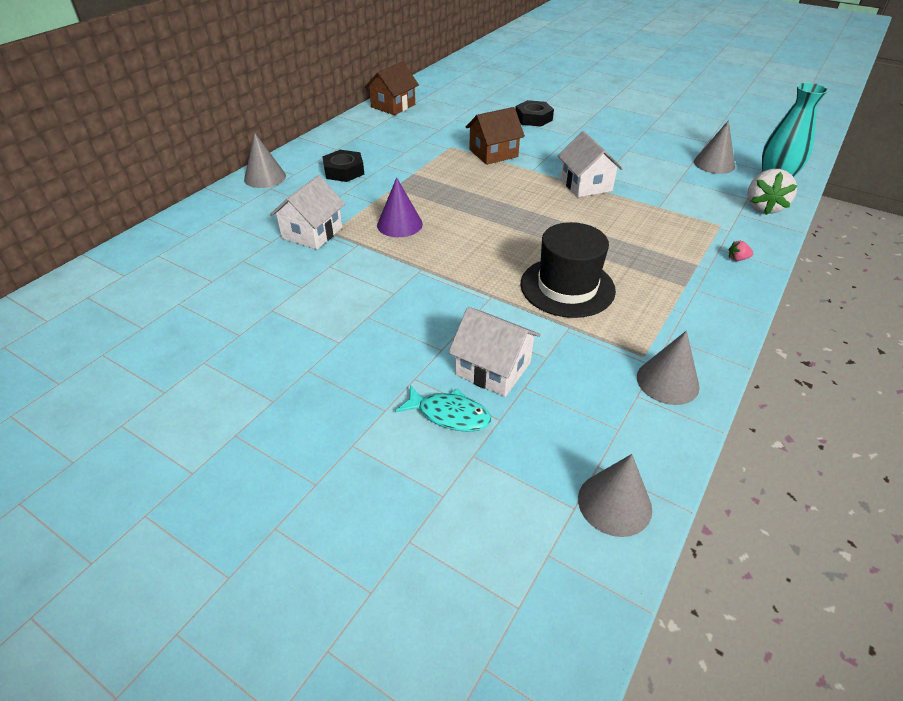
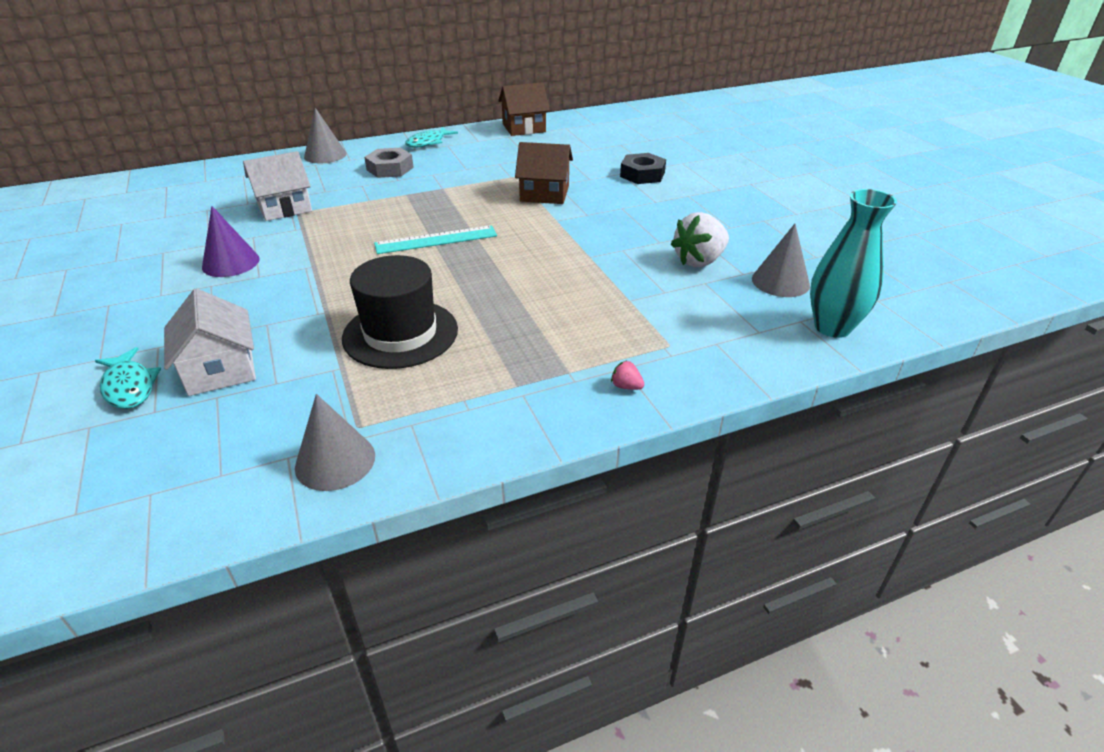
camera: 35 degrees right, 5 degrees down
(337, 139) = (428, 142): none -> turquoise fish
(344, 171) = (390, 169): black nut -> grey nut
(399, 224) = (358, 225): purple cone -> purple cone (231, 263)
(477, 214) = (436, 240): none -> turquoise ruler
(585, 185) = (586, 251): white house -> none
(614, 503) = (105, 531): grey cone -> none
(763, 207) = (762, 349): white strawberry -> white strawberry (699, 261)

